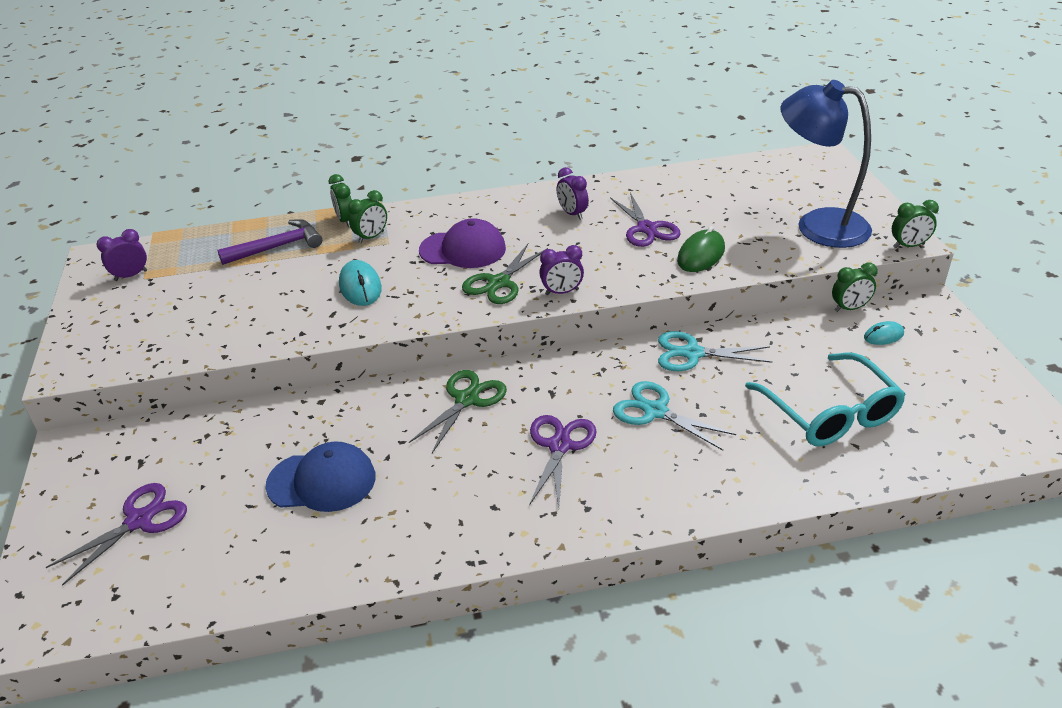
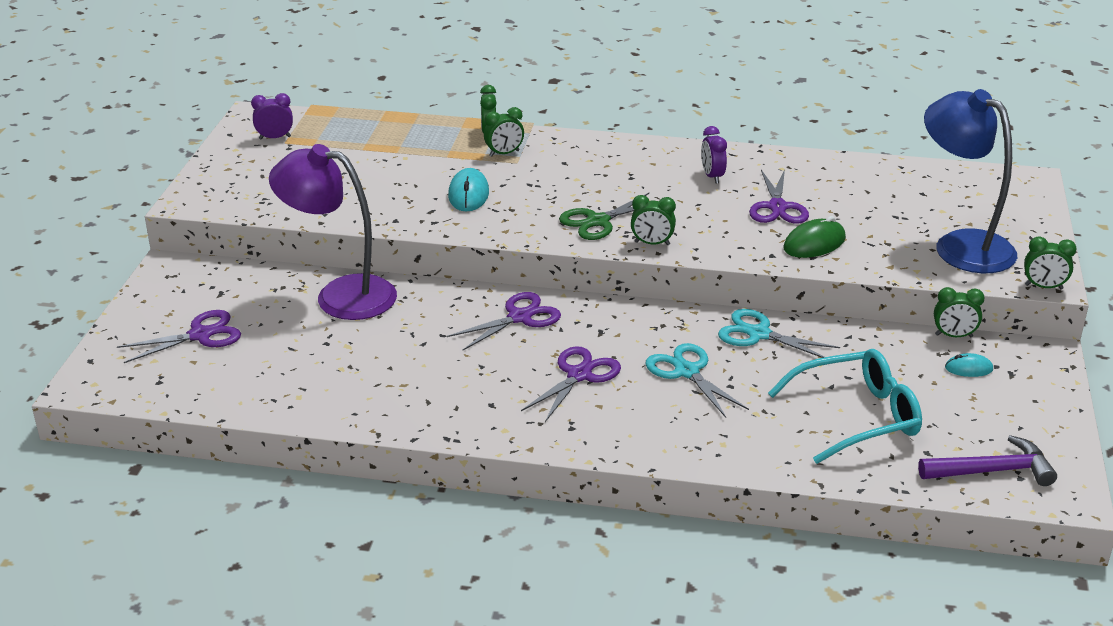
camera: 20 degrees right, 5 degrees down
(273, 427) = (340, 295): none -> purple lamp
(277, 247) = (414, 142): purple hammer -> purple hammer (992, 471)
(322, 481) = (358, 346): blue cap -> none
(463, 249) = (583, 184): purple cap -> none
(467, 399) = (519, 317): green scissors -> purple scissors
(562, 292) = (652, 243): purple clock -> green clock
(829, 412) = (856, 417): turquoise glasses -> turquoise glasses turned 105 degrees counterclockwise

